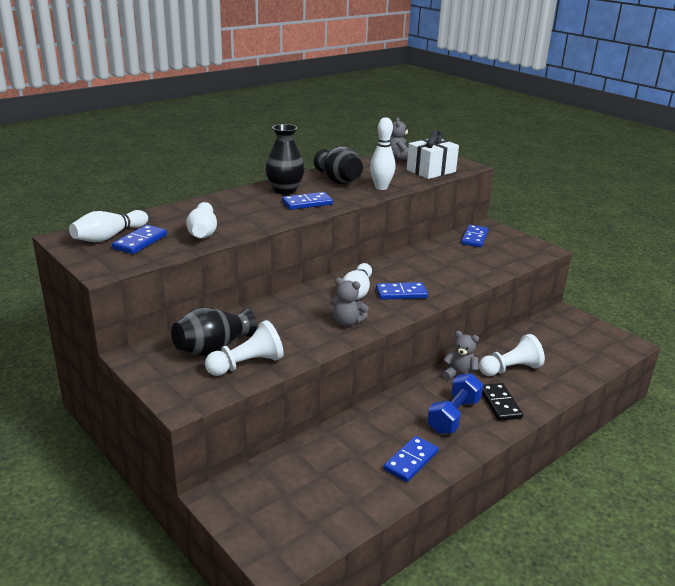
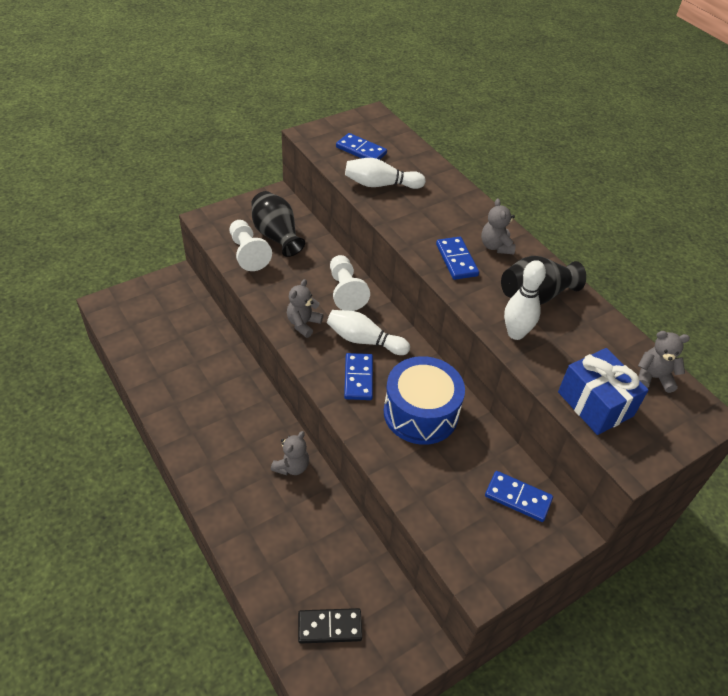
camera: 95 degrees right, 20 degrees up
(109, 237) = (373, 135): white bowling pin -> none
(285, 190) = (496, 246): black vase -> grey teddy bear
(410, 461) = (176, 395): blue domino -> none
(423, 268) = (420, 413): none -> blue drum
(431, 171) = (595, 404): white gift -> blue gift
(454, 416) = (227, 443): blue dumbbell -> none
(500, 404) = (236, 490): black domino -> black domino (329, 627)
(510, 369) = (296, 522): white pawn -> white pawn (345, 291)

